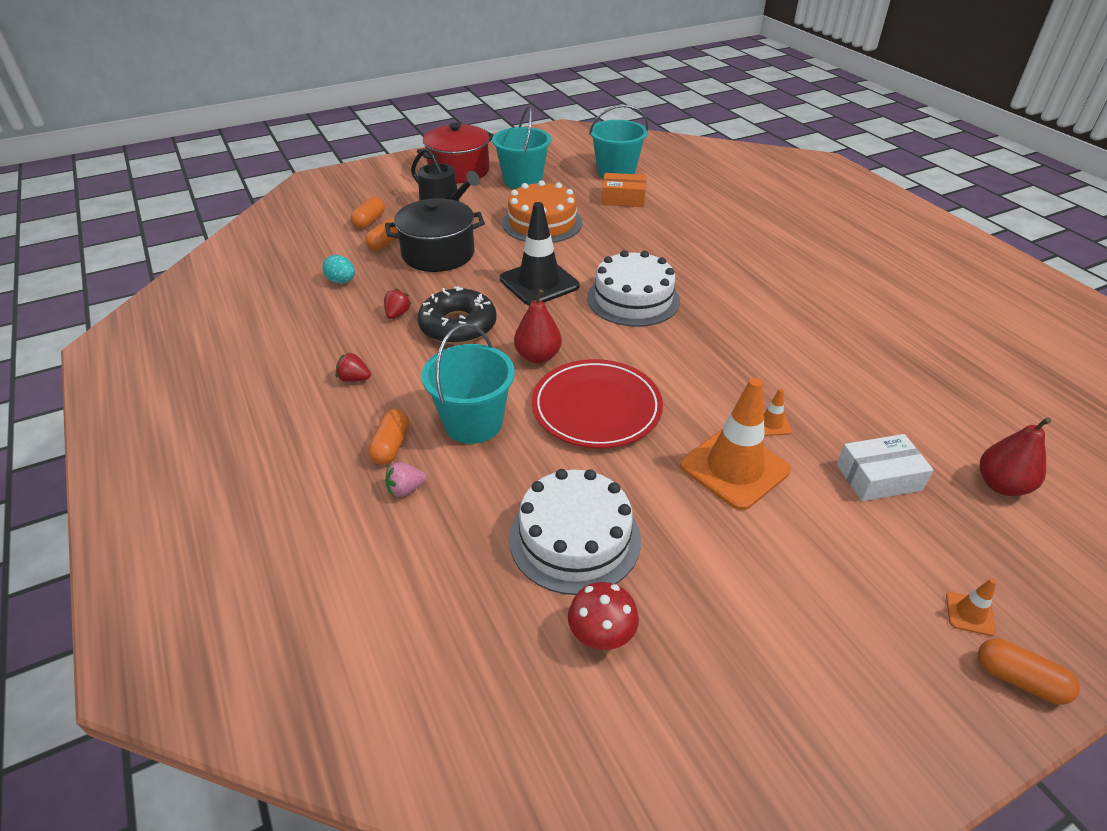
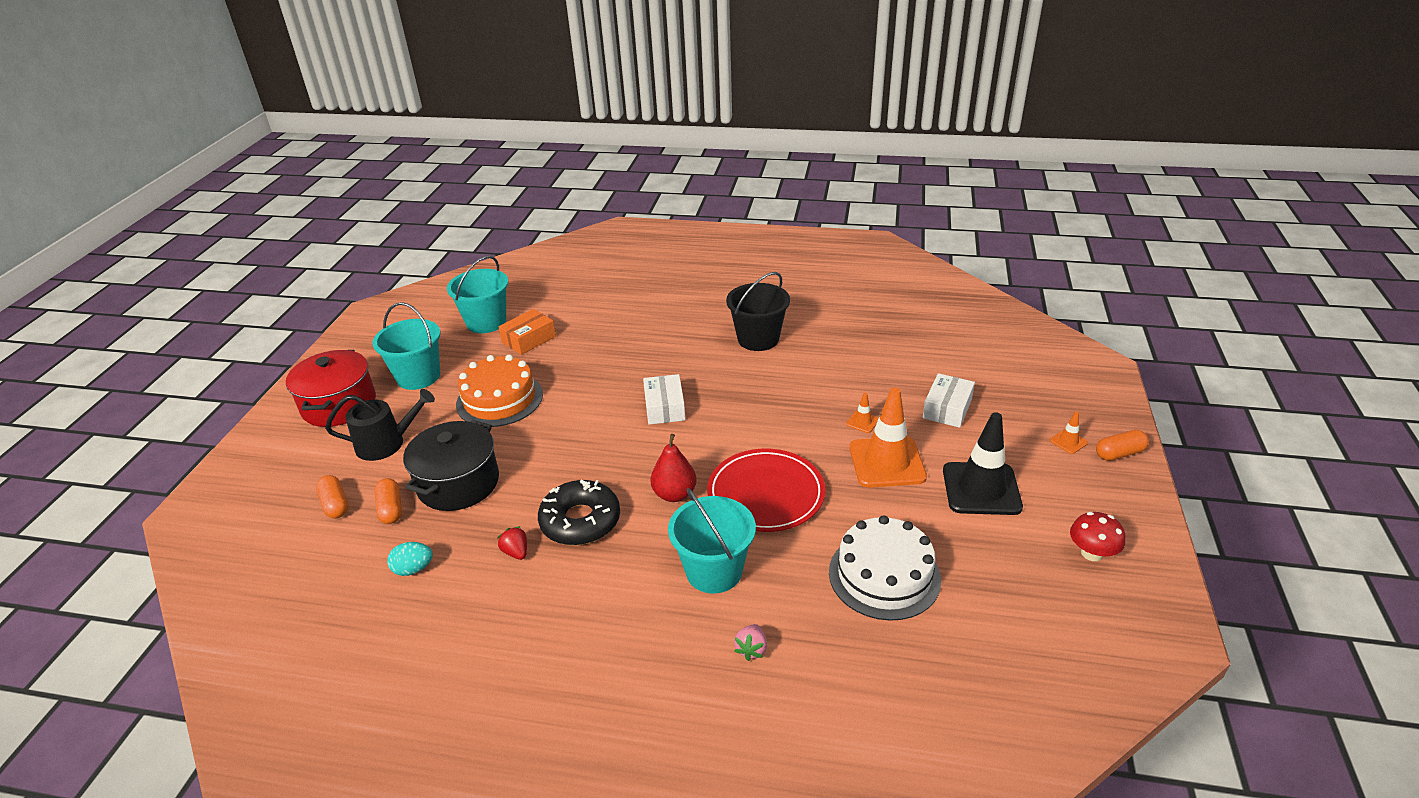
camera: 50 degrees left, 5 degrees down
(354, 379) = (577, 623): red strawberry -> none
(391, 446) = (691, 636): orange capsule -> none
(539, 283) = (581, 445): black traffic cone -> black traffic cone (981, 489)
(601, 635) = (977, 606): red mushroom -> red mushroom (1091, 553)
(633, 299) = (664, 407): white cake -> white box
(794, 302) = (758, 339): none -> black bucket
(1001, 485) = (991, 369): red pear -> none

